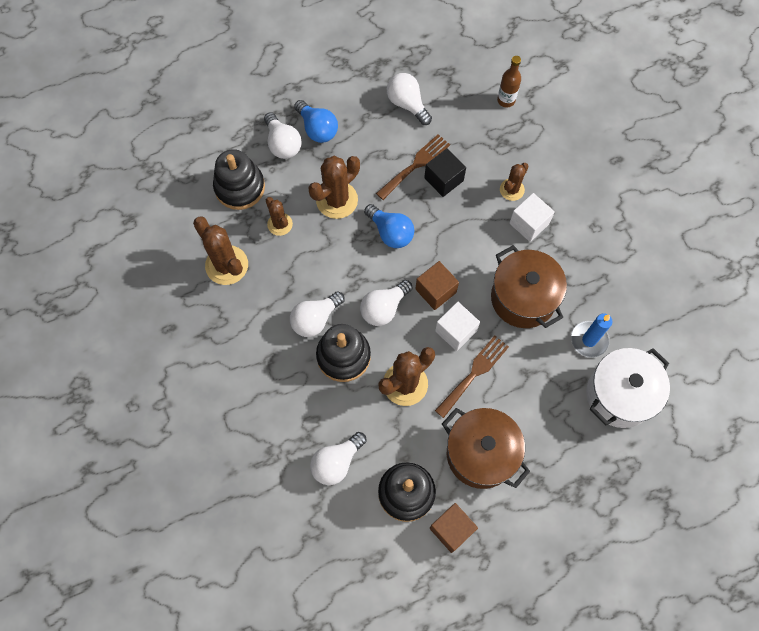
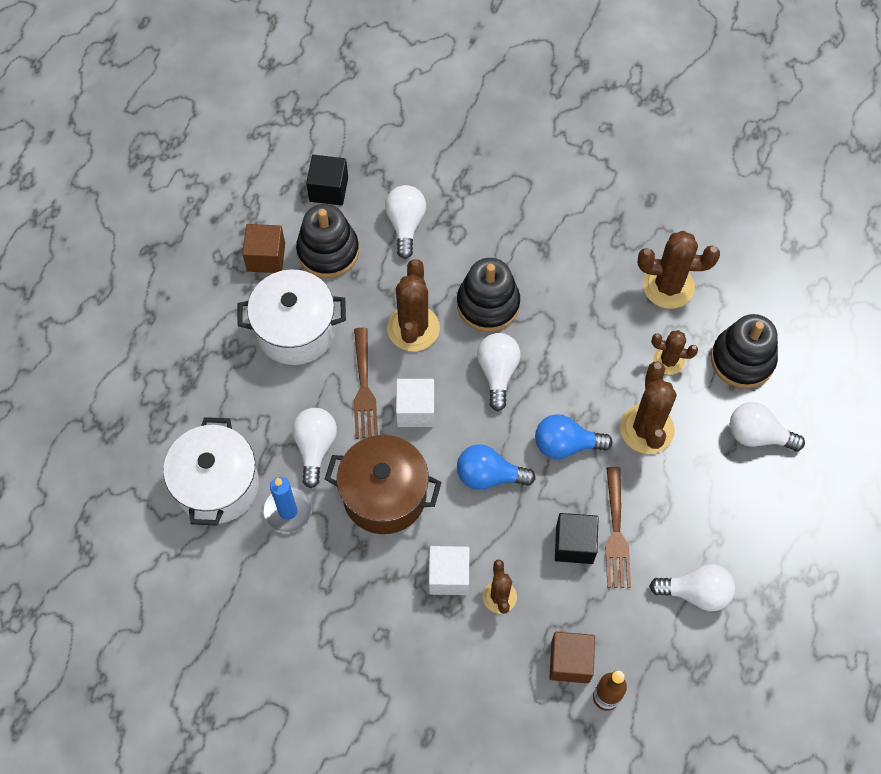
camera: 135 degrees right, 5 degrees down
(315, 319) = (544, 311): white light bulb -> white light bulb (315, 447)
(317, 129) = (746, 481): blue light bulb -> blue light bulb (489, 475)
(360, 542) = (328, 189): none -> black cube
(435, 291) = (469, 429): brown cube -> brown cube (570, 662)
(481, 454) = (295, 330): brown pot -> white pot

